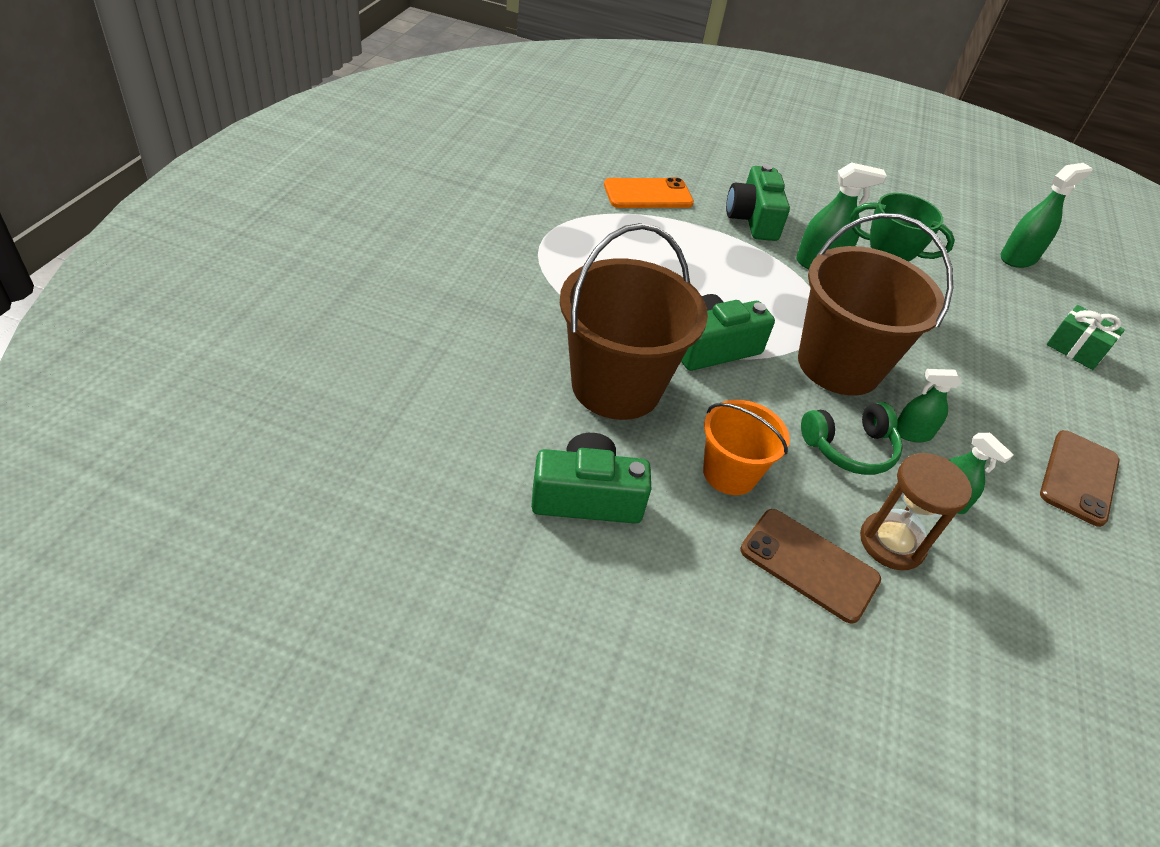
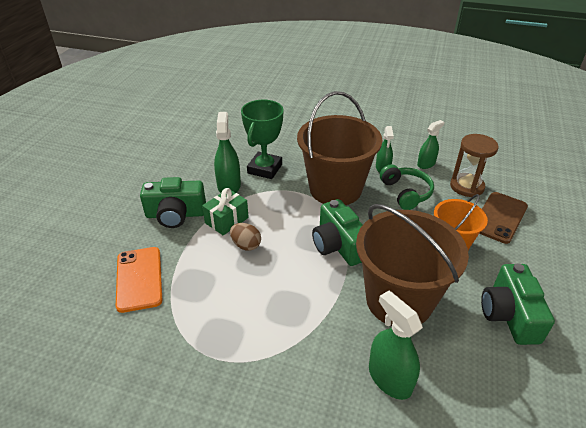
camera: 85 degrees left, 5 degrees down
(705, 268) = (246, 245): none -> brown egg
(1018, 258) = (210, 105): green spray bottle -> green spray bottle (389, 378)
(1075, 349) = (291, 103): green gift -> green gift (227, 220)
(1079, 477) = (389, 121): brown phone -> none

